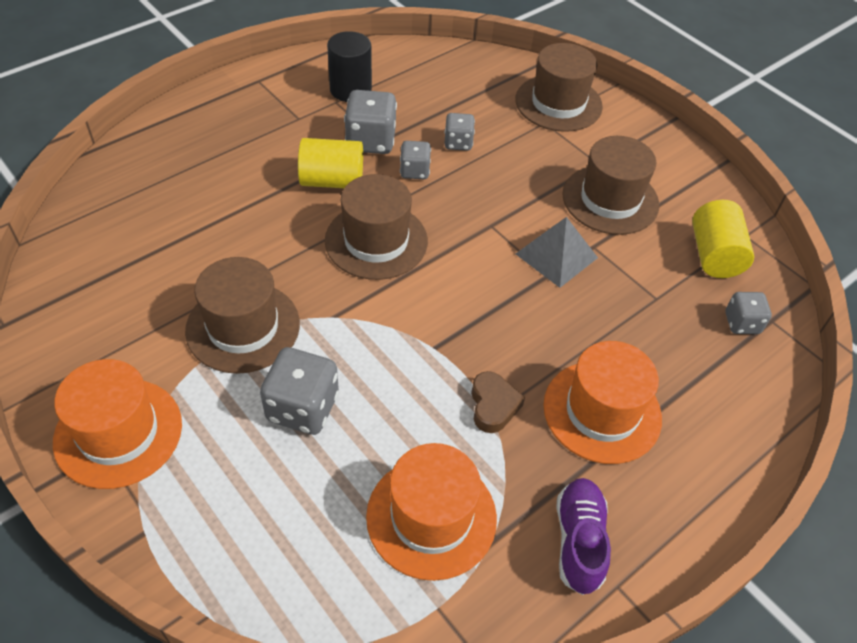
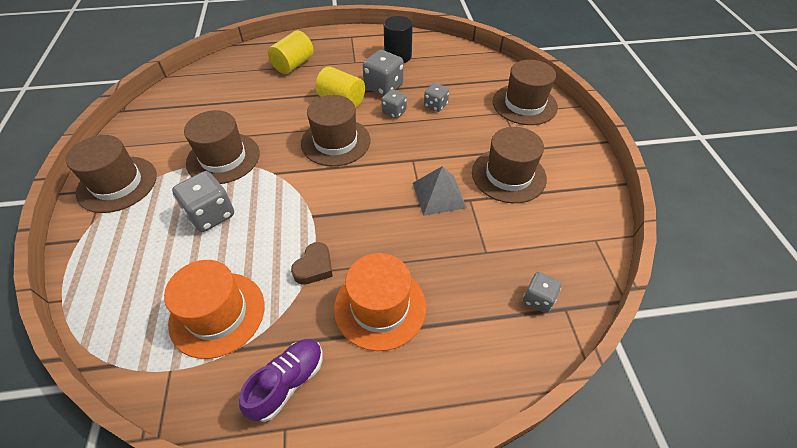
camera: 35 degrees right, 0 degrees up
(118, 432) = (117, 184): orange hat -> brown hat
(714, 255) = (557, 242): yellow cylinder -> yellow cylinder (293, 64)

